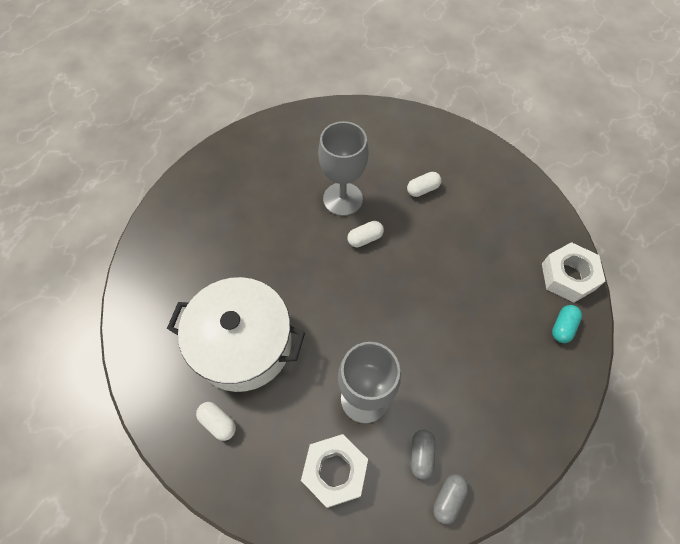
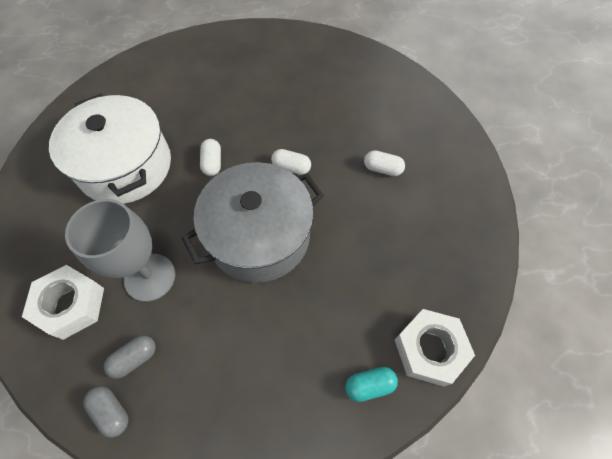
camera: 45 degrees right, 0 degrees up
(218, 423) = (52, 200): white capsule -> white capsule (212, 163)
(342, 199) = (310, 127): grey goblet -> none
(400, 303) = (259, 236): none -> grey pot
(448, 499) = (111, 411): grey capsule -> grey capsule turned 60 degrees clockwise

